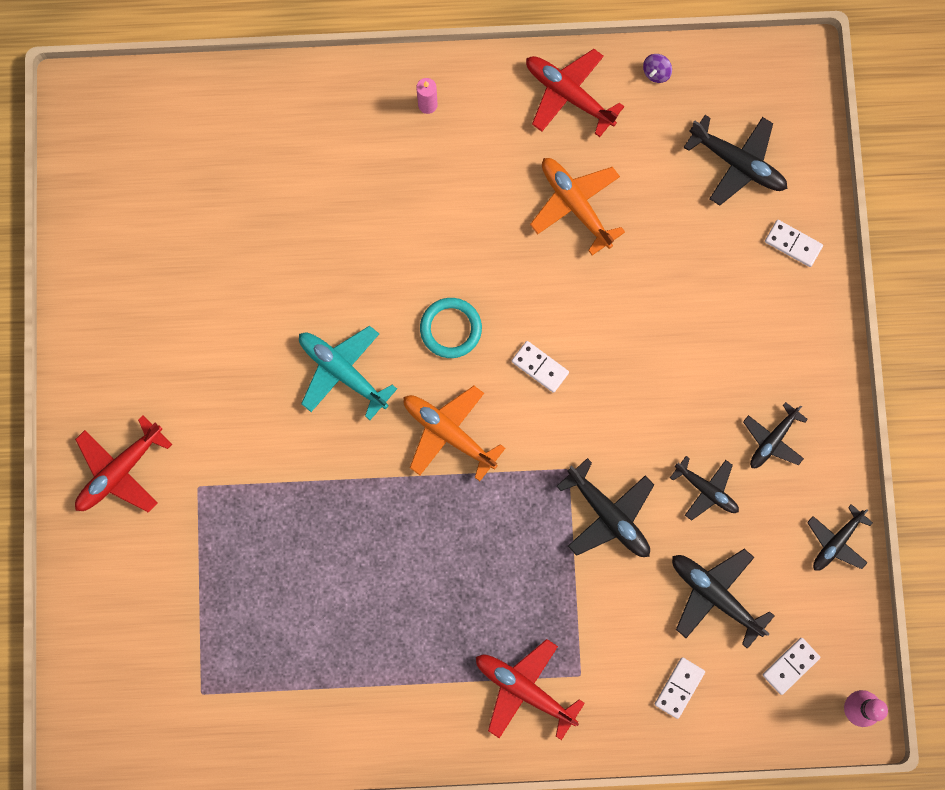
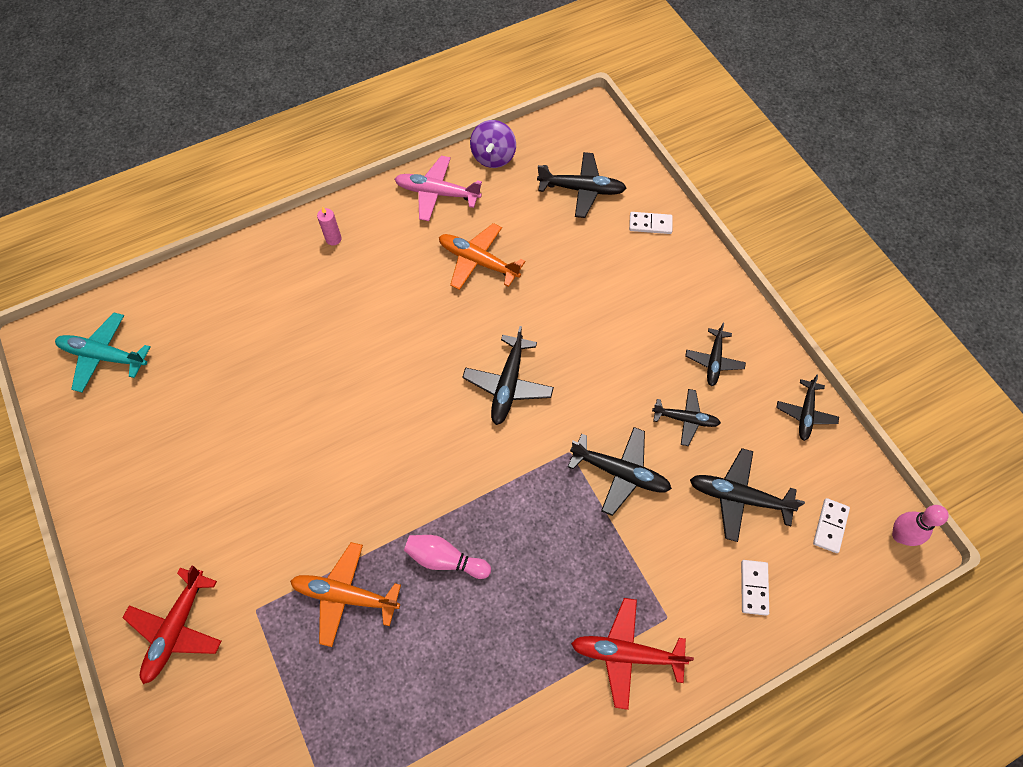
camera: 25 degrees left, 15 degrees down
(343, 372) = (348, 457): turquoise plane -> turquoise plane (104, 356)
(395, 521) = (445, 559): none -> pink bowling pin
(449, 433) = (458, 466): orange plane -> orange plane (345, 595)
(450, 329) = (423, 386): turquoise ring -> none
(540, 367) = (508, 384): white domino -> black plane
(569, 95) = (437, 193): red plane -> pink plane
(656, 72) = (493, 156): purple spinning top -> purple spinning top, size x1.91

